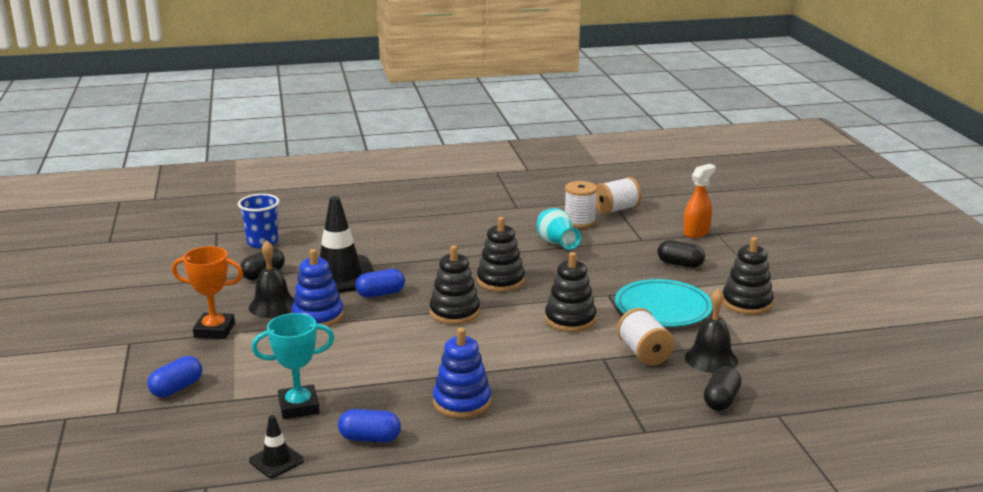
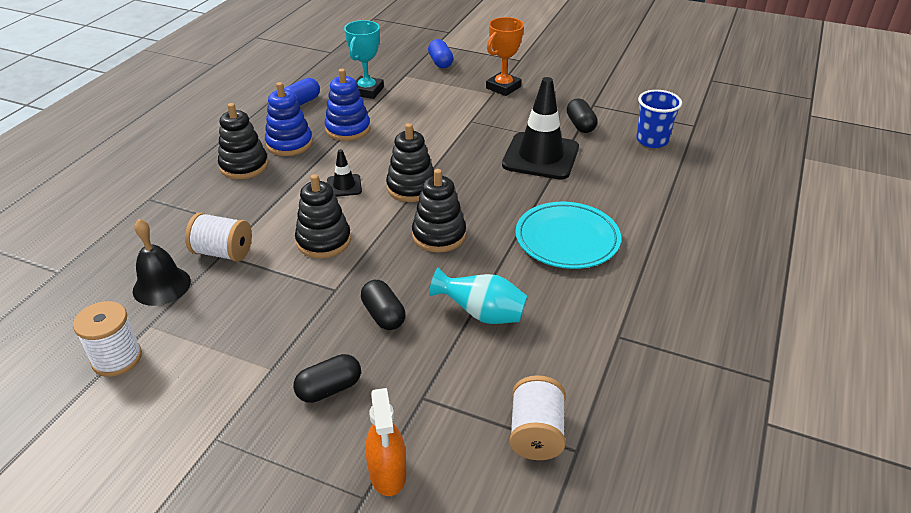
camera: 125 degrees right, 15 degrees up
(273, 306) = (517, 115): black bell -> none
(276, 461) = (324, 72): black traffic cone -> black traffic cone (344, 186)
(318, 316) = (478, 128): blue stacking toy -> blue stacking toy (348, 129)
(380, 294) = (485, 165): blue capsule -> none
(579, 222) = (526, 370): white spool -> white spool (117, 359)
(663, 308) = (267, 310): turquoise plate -> turquoise plate (567, 239)
(721, 400) = (116, 254): black capsule -> black capsule (383, 315)
(747, 303) = (194, 382): black stacking toy -> black stacking toy (244, 166)

